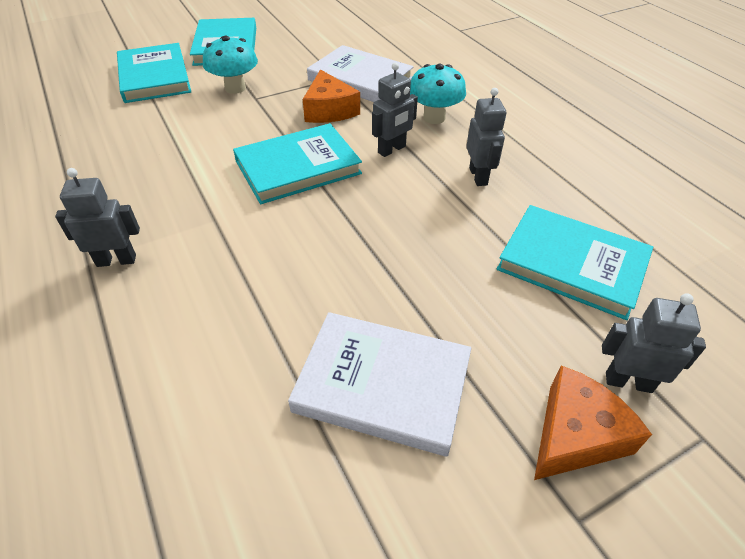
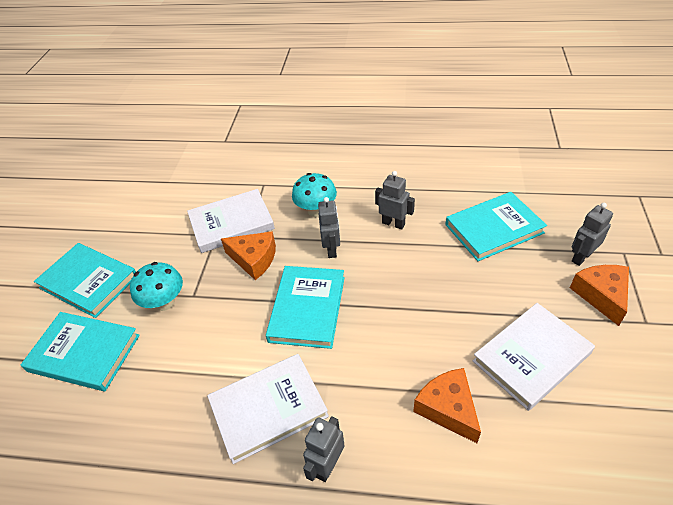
camera: 50 degrees left, 0 degrees up
(160, 195) = (268, 409): none -> white book
(243, 328) = (448, 408): none -> orange cheese

